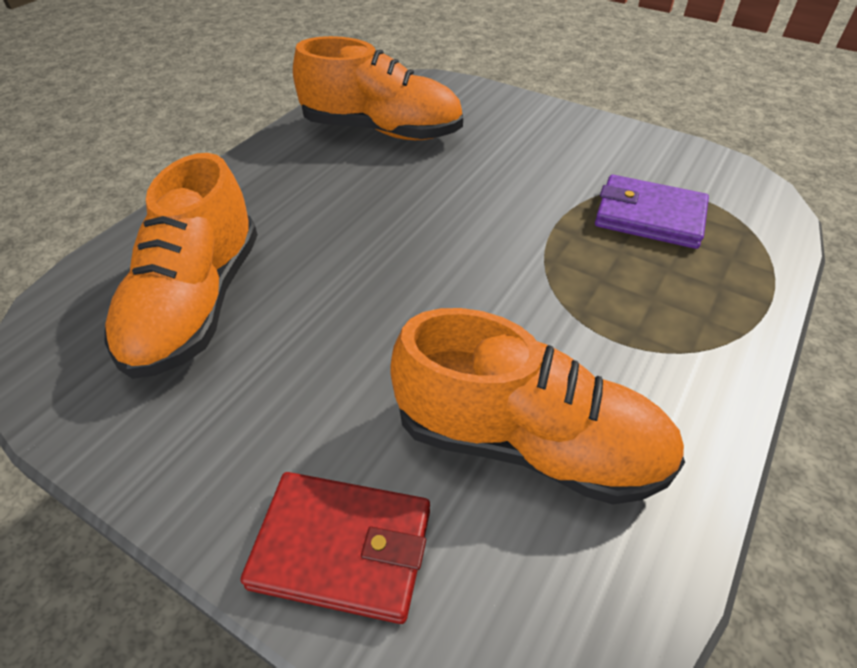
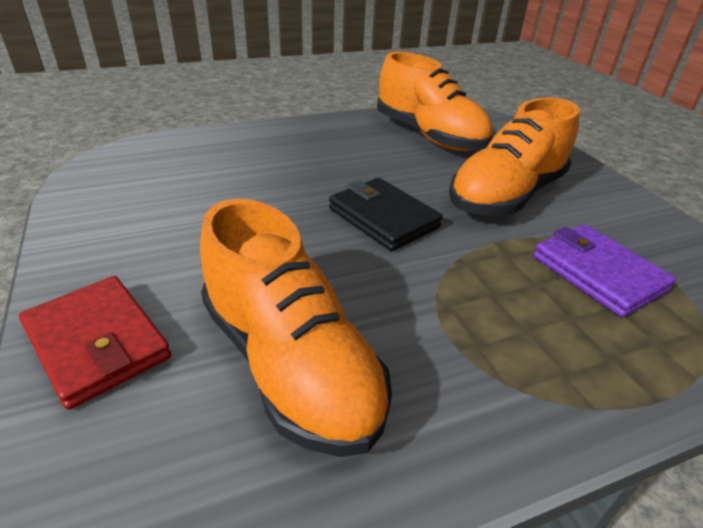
camera: 35 degrees right, 10 degrees down
(196, 304) = (198, 177): orange shoe -> orange shoe (506, 195)
(443, 251) = (383, 218): none -> black wallet

